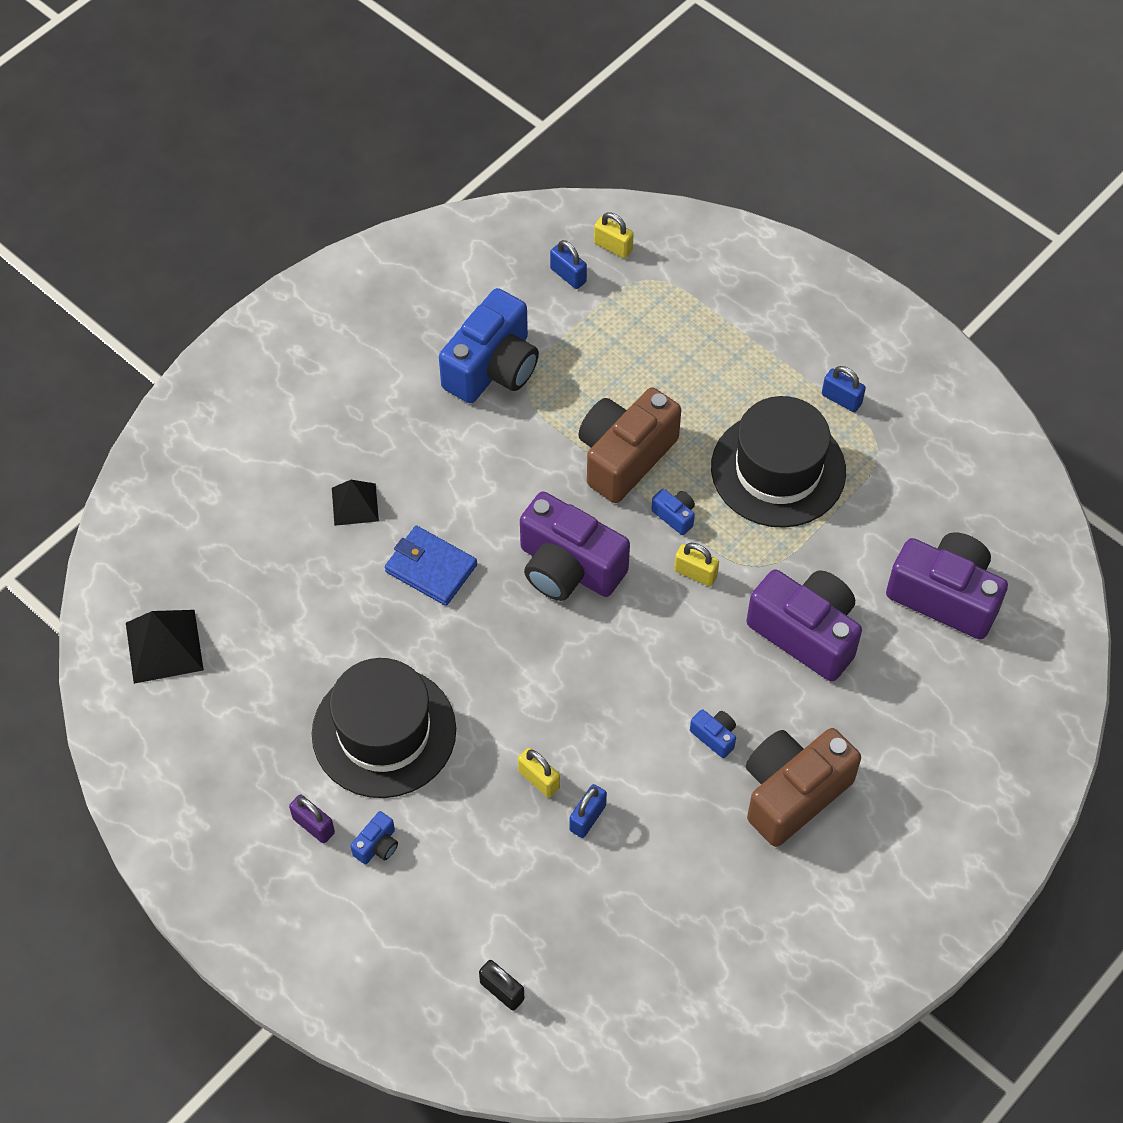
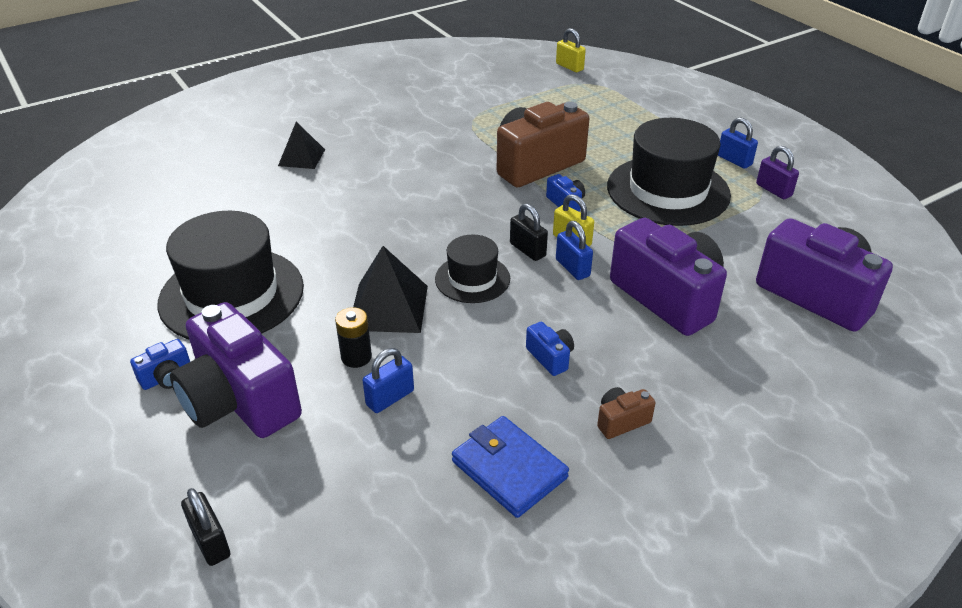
camera: 15 degrees right, 20 degrees down
(164, 646) = (91, 209): black pyramid -> black pyramid (388, 307)
(313, 825) = (119, 350): purple padlock -> purple padlock (773, 190)
(431, 568) = (340, 201): blue wallet -> blue wallet (509, 469)
(492, 367) = (451, 107): blue camera -> none
(539, 779) = (356, 357): yellow padlock -> black battery
(568, 275) = (530, 74): blue padlock -> blue padlock (572, 268)
(568, 567) = (458, 218): purple camera -> purple camera (239, 401)
(612, 653) = (472, 279): none -> black hat
(654, 598) = (527, 250): none -> black padlock
(793, 793) = (621, 421): brown camera -> brown camera, size x0.42

